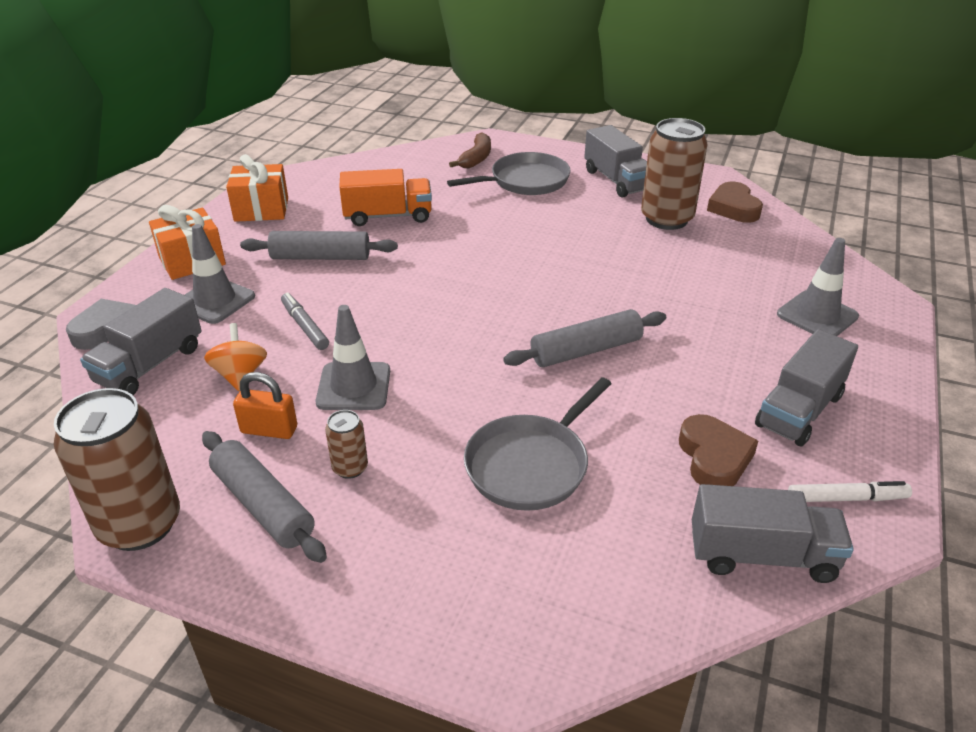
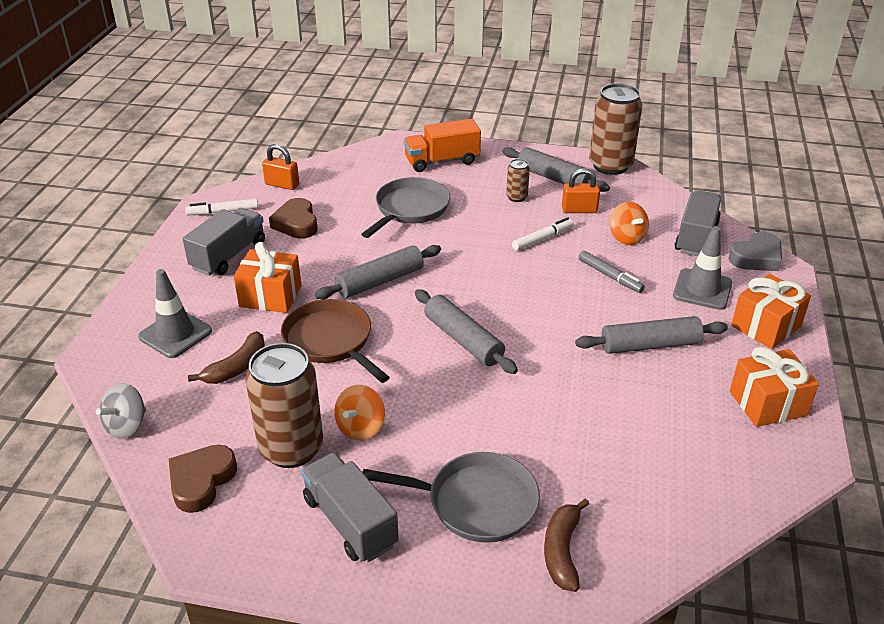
camera: 170 degrees right, 0 degrees up
(354, 386) = (542, 239): grey traffic cone -> white marker
(388, 216) = (619, 411): orange truck -> orange truck (442, 161)
(503, 279) = (463, 340): none -> grey rolling pin
(525, 181) = (476, 502): grey pan -> grey pan turned 135 degrees counterclockwise
(609, 226) = (361, 427): none -> orange spinning top
(642, 292) = (330, 341): none -> brown pan
(721, 346) = (270, 296): none -> orange gift
(733, 208) = (201, 481): brown heart -> brown heart turned 135 degrees counterclockwise
(735, 278) = (236, 367): none -> brown banana
(762, 555) = (282, 184): grey truck -> orange padlock
(817, 245) = (127, 426): none -> grey spinning top

